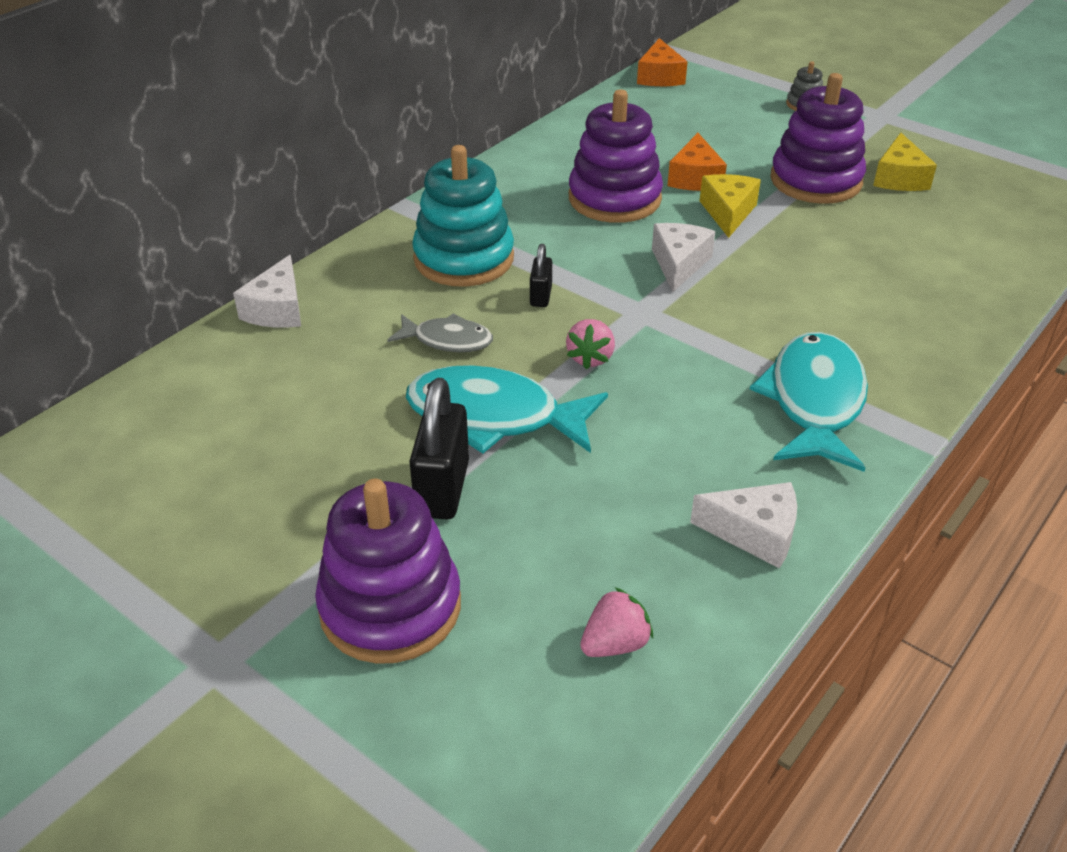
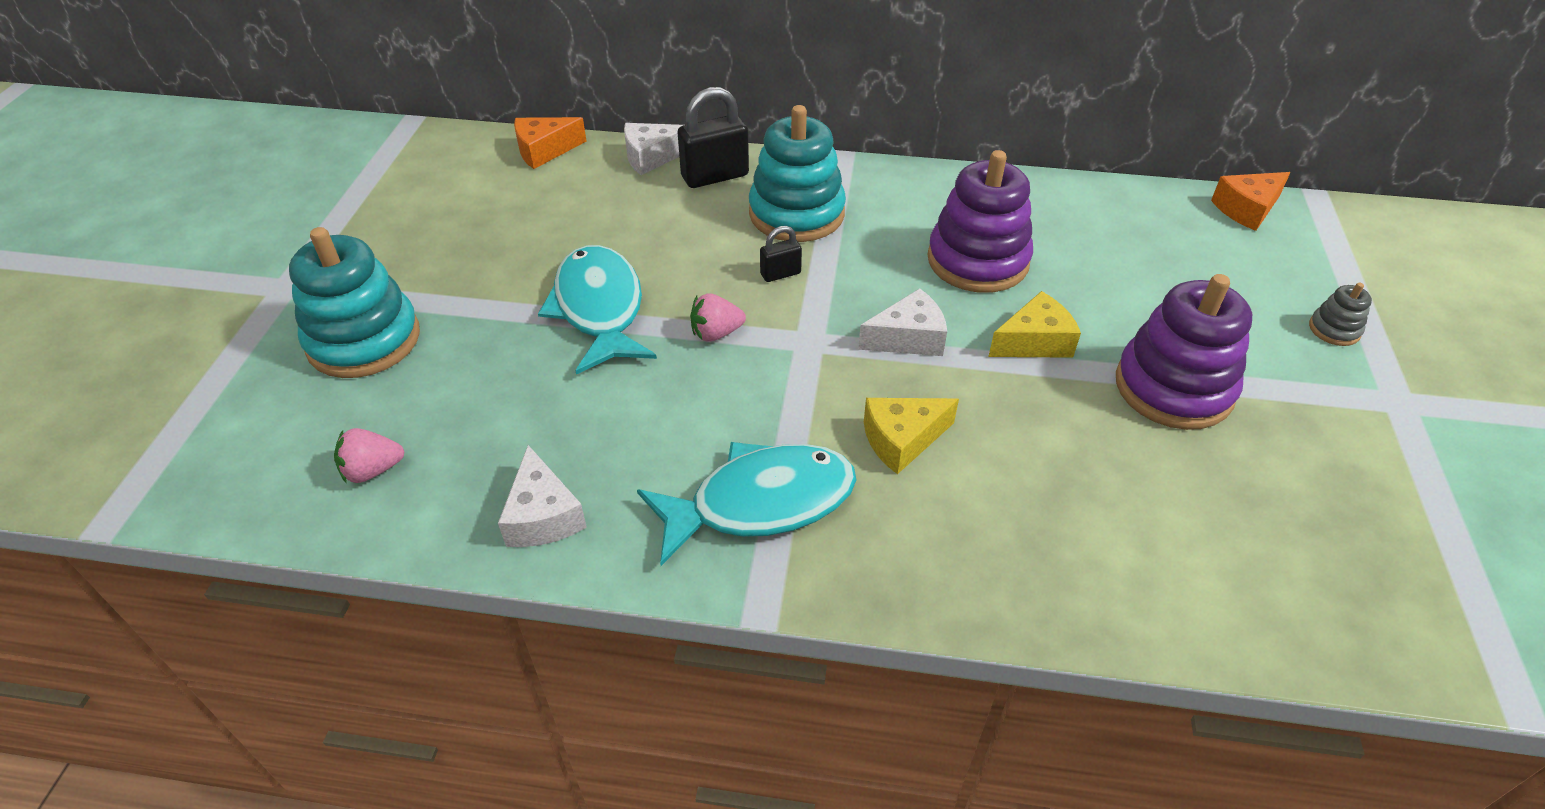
camera: 60 degrees right, 5 degrees up
(390, 607) = (364, 340): purple stacking toy -> turquoise stacking toy
(442, 489) = (499, 316): black padlock -> black padlock (715, 176)
(447, 340) = (678, 249): grey fish -> none
(615, 644) = (372, 470): pink strawberry -> pink strawberry turned 135 degrees clockwise
(695, 178) = (1075, 298): orange cheese -> orange cheese (544, 151)
(899, 178) = (1264, 457): yellow cheese -> yellow cheese (902, 440)

